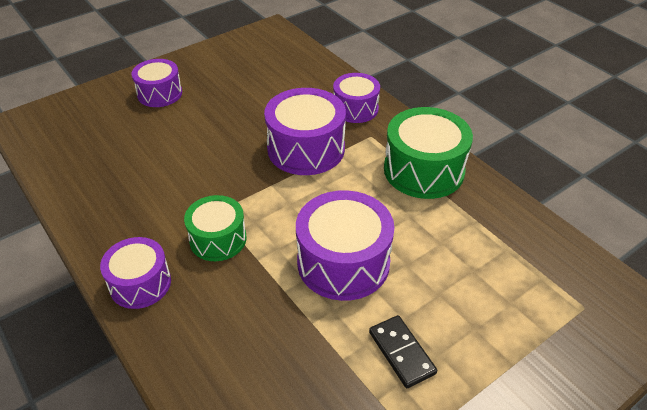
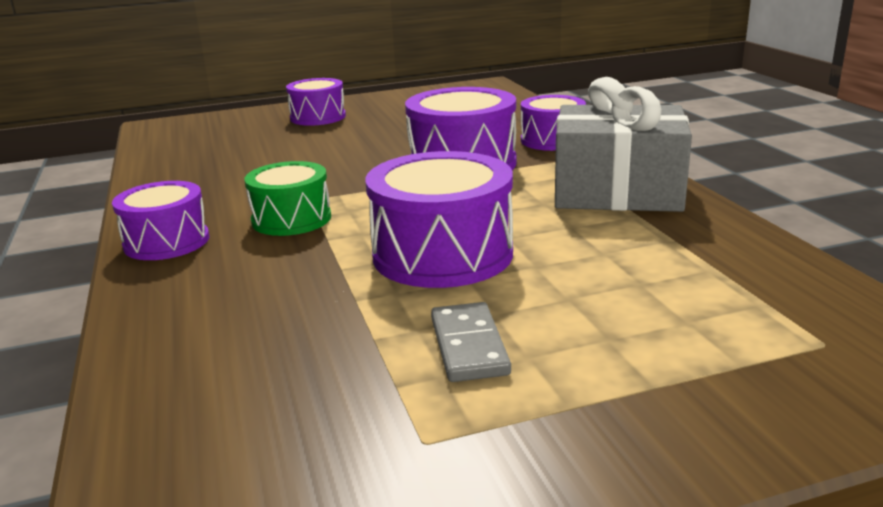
camera: 20 degrees right, 20 degrees down
(401, 353) = (468, 346): black domino -> grey domino
(423, 170) = (617, 192): green drum -> grey gift

